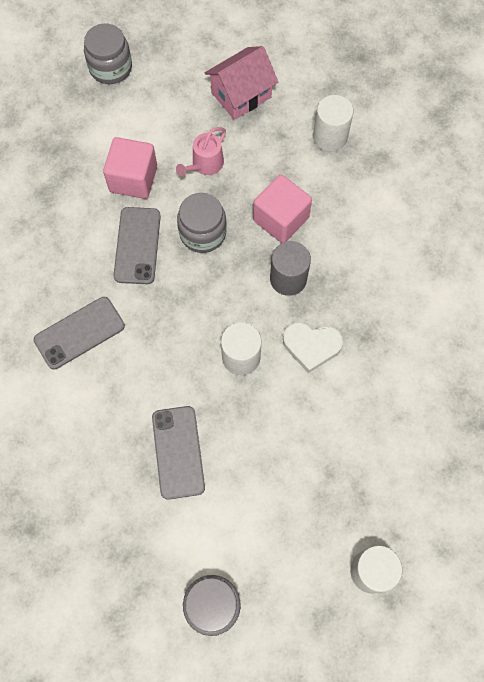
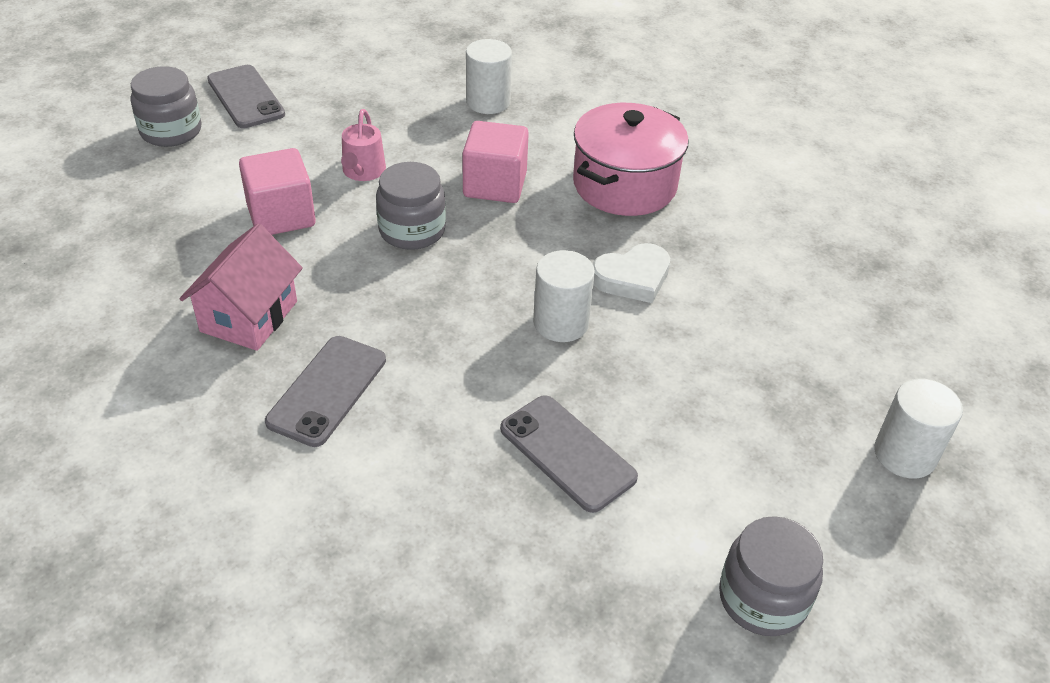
camera: 35 degrees left, 25 degrees down
(137, 245) = (337, 273): grey phone -> grey phone (246, 97)
(241, 95) = (356, 102): pink house -> pink house (249, 316)
(288, 279) = (550, 231): grey cylinder -> none
(366, 264) = (624, 185): none -> pink pot

